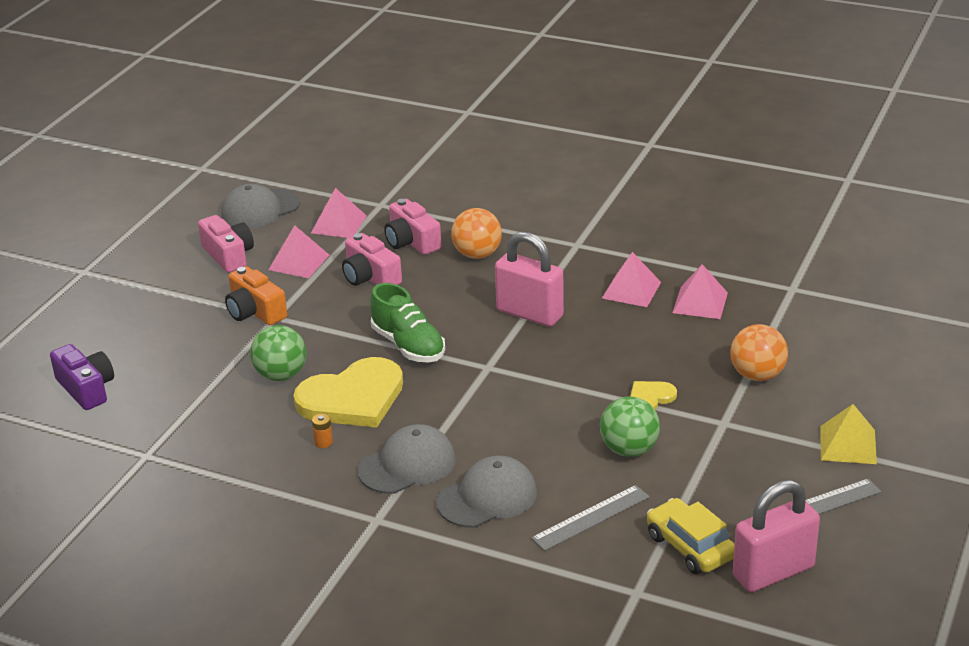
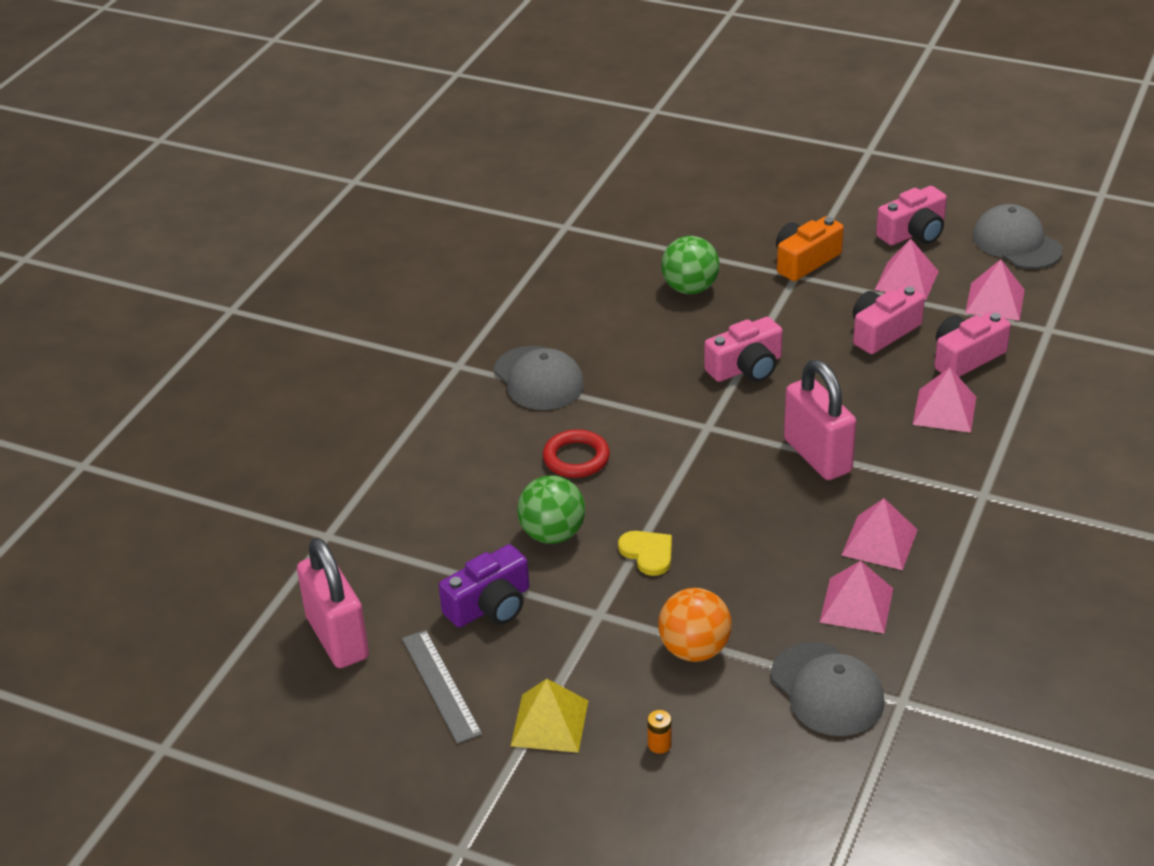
camera: 90 degrees right, 5 degrees up
(86, 388) = (667, 181): purple camera -> purple camera (490, 605)
(323, 442) = (578, 324): orange battery -> orange battery (659, 744)
(353, 398) = (650, 337): yellow heart -> none
(408, 346) = (746, 368): green shoe -> pink camera
(477, 254) = (944, 410): orange ball -> pink pyramid
(487, 497) = (482, 433): grey cap -> grey cap (827, 690)
(527, 439) = (576, 458): none -> red ring
(529, 313) = (817, 456): pink padlock -> pink padlock turned 60 degrees counterclockwise
(591, 518) = (442, 504): grey ruler -> none
(690, 546) = (387, 576): yellow car -> none

